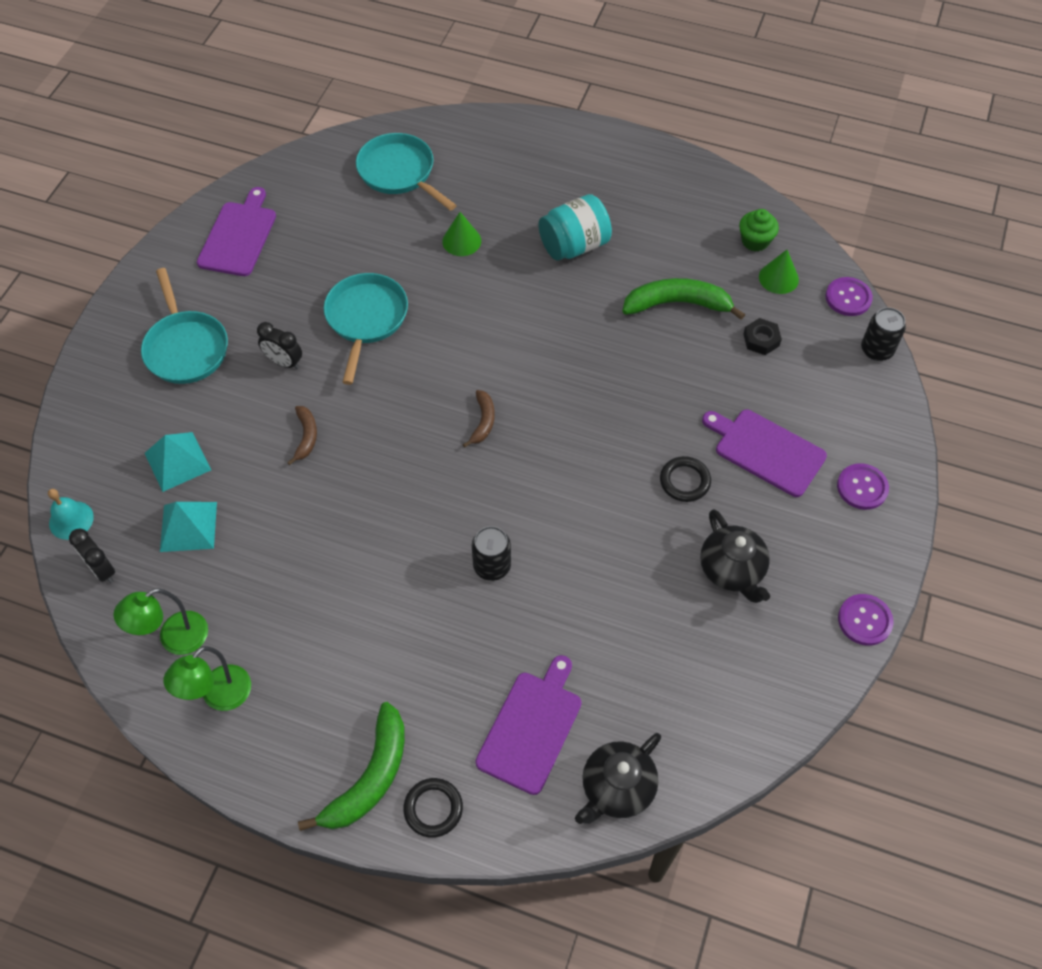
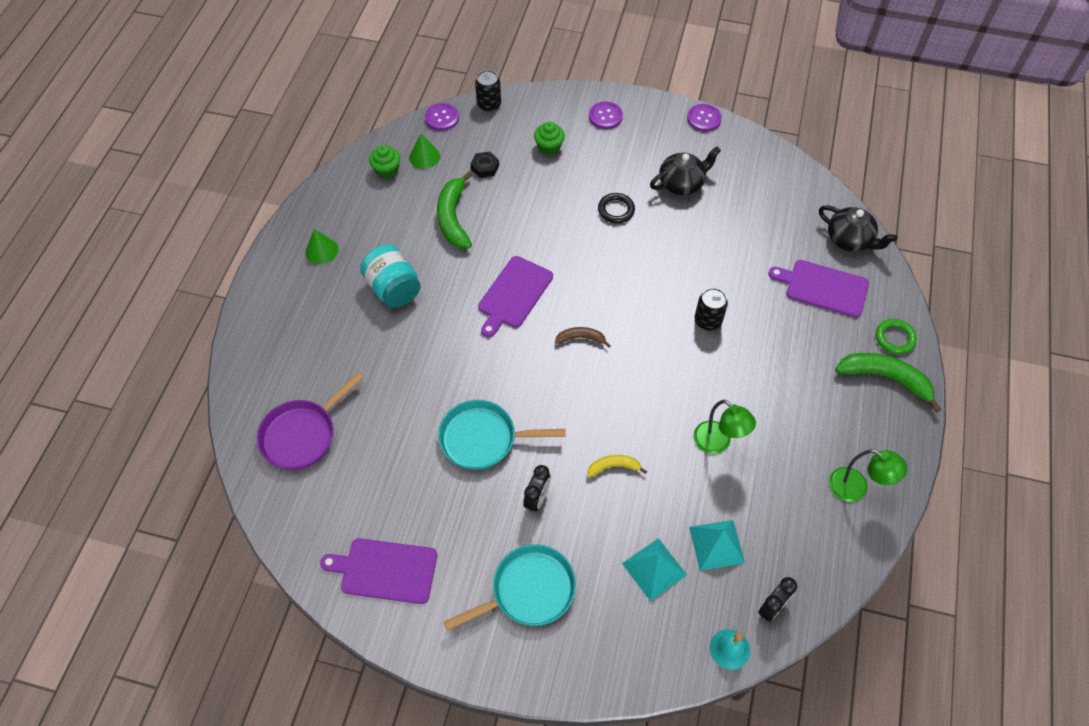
camera: 95 degrees left, 0 degrees up
(174, 639) = (818, 532): green lamp -> green lamp (718, 443)
(306, 436) = (613, 467): brown banana -> yellow banana
(399, 173) = (302, 434): turquoise pan -> purple pan
(433, 808) = (894, 338): black ring -> green ring
(461, 241) = (389, 373): green cone -> green cone (321, 250)
(766, 451) = (583, 165): purple cutting board -> purple cutting board (514, 294)
(799, 413) = (549, 147): none -> green cupcake

